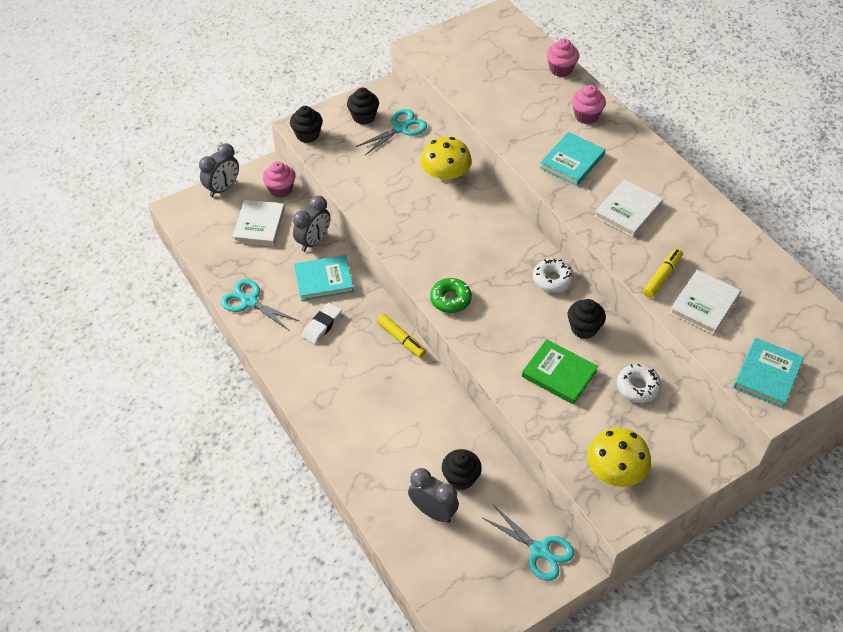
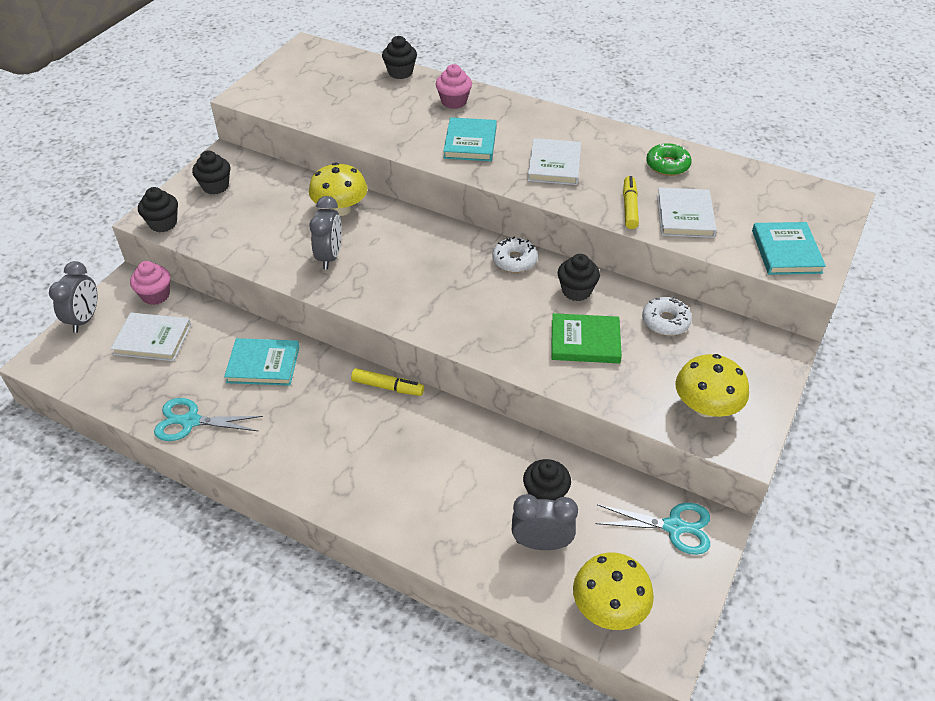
camera: 30 degrees left, 5 degrees down
(259, 225) = (153, 339): white book -> white book turned 60 degrees counterclockwise
(313, 241) = (227, 331): grey clock -> grey clock (330, 257)
(322, 325) = (291, 410): white eraser -> none
(323, 280) = (263, 364): turquoise book -> turquoise book turned 45 degrees clockwise
(400, 128) = (263, 183): turquoise scissors -> none
(448, 581) = (609, 607): none -> yellow mushroom
(450, 299) = (427, 318): green donut -> green donut (667, 165)
(560, 69) = (400, 72): pink cupcake -> black cupcake

